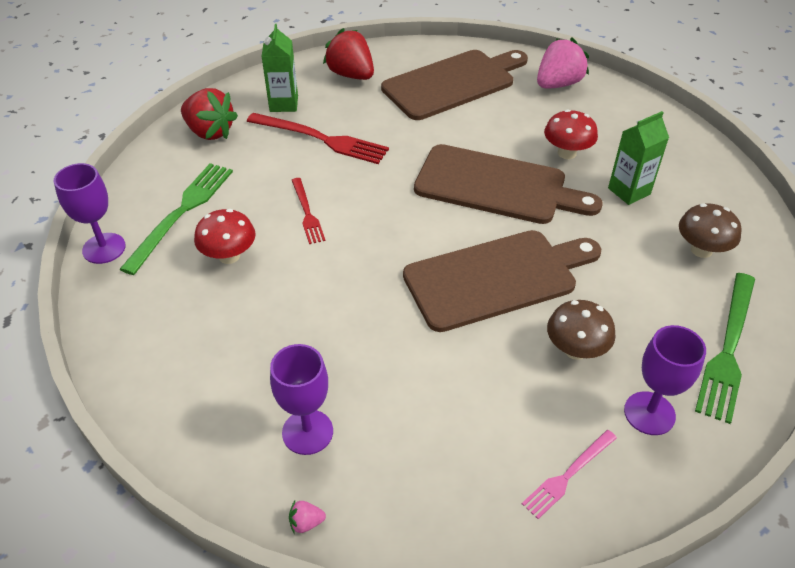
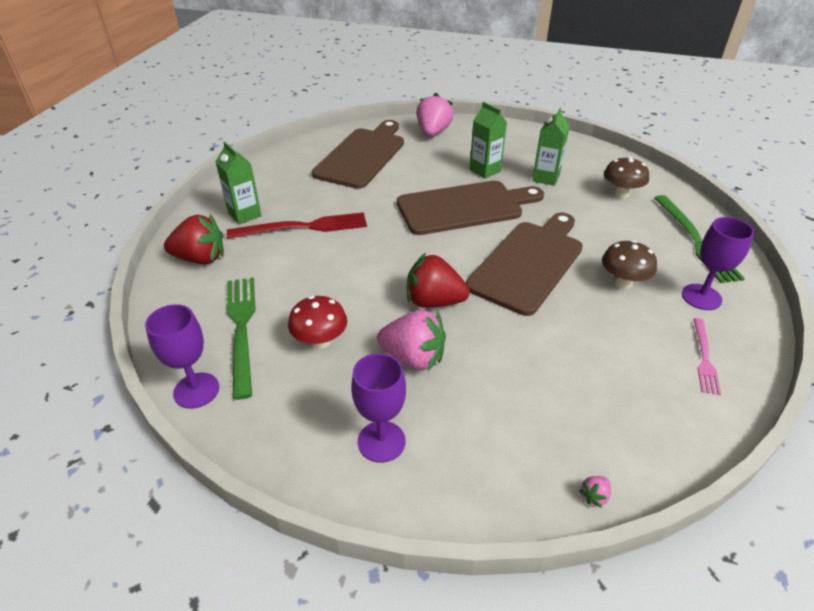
camera: 35 degrees left, 5 degrees down
(288, 312) = (413, 357): none -> pink strawberry
(307, 213) = (349, 282): red fork -> none
(307, 432) = (523, 432): purple goblet -> purple goblet (381, 441)
(351, 75) = (279, 176): red strawberry -> red strawberry (434, 301)
(567, 153) = (485, 170): red mushroom -> green carton

